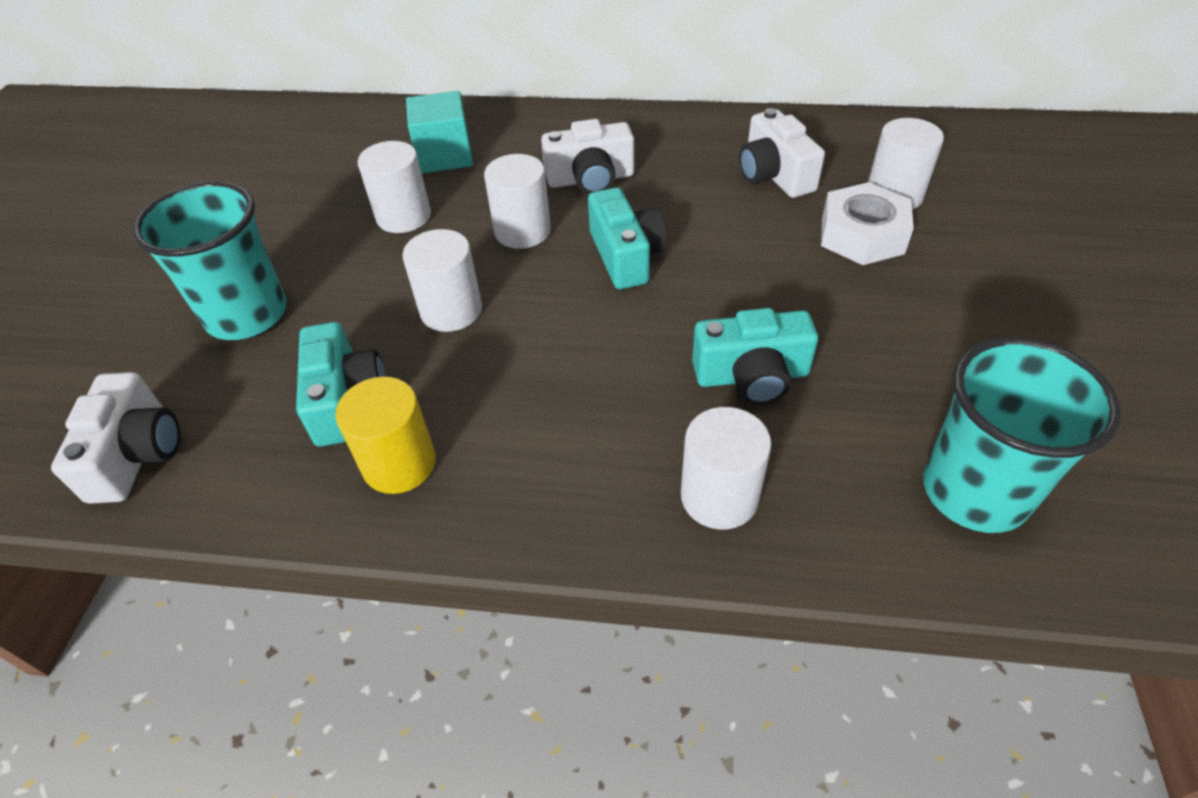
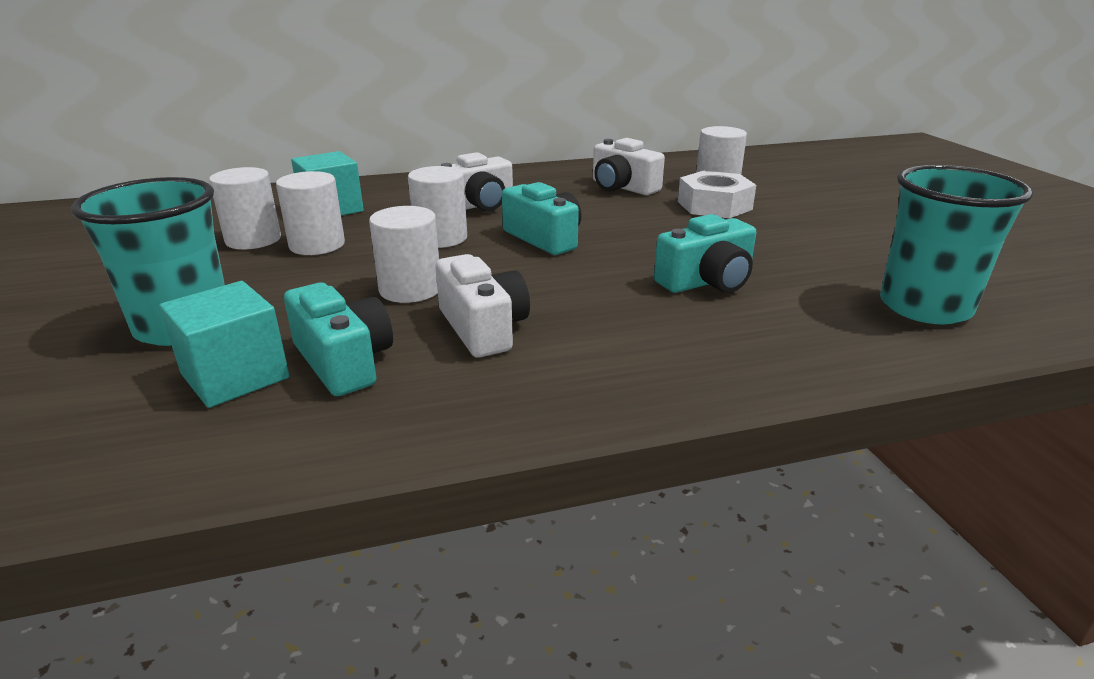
camera: 25 degrees left, 20 degrees down
(137, 454) = (100, 451): white camera -> white camera (483, 328)
(258, 394) = (235, 376): none -> turquoise cube
(399, 463) = (436, 391): yellow cylinder -> none
(719, 496) = (749, 348): white cylinder -> white cylinder (253, 239)

